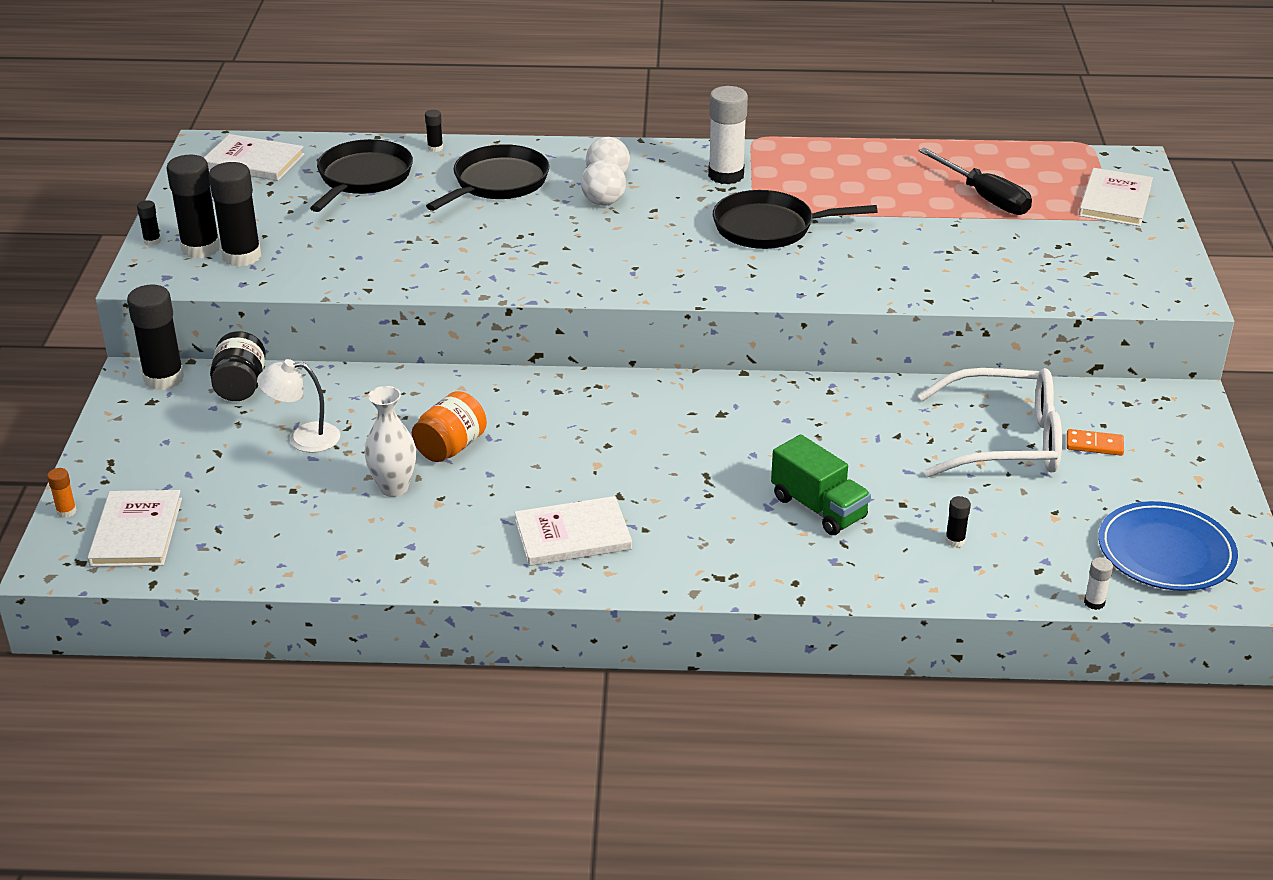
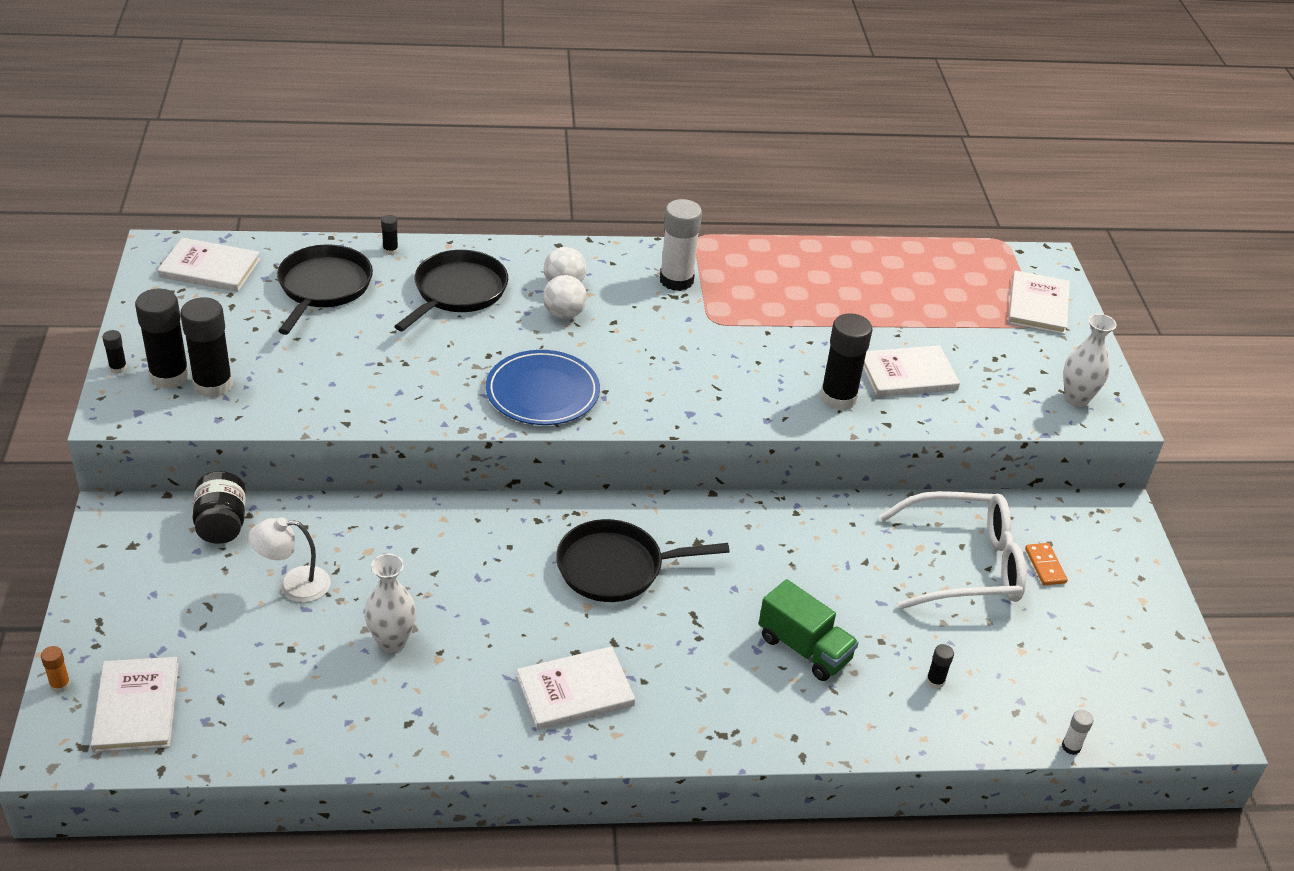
camera: 10 degrees left, 5 degrees up
(164, 378) = (142, 517): black glue stick -> black glue stick (838, 398)
(450, 447) = (442, 591): orange jar -> none
(768, 228) = (725, 341): black pan -> black pan (615, 567)
(959, 258) = (908, 374): none -> white book
(984, 197) = (920, 303): black screwdriver -> none
(1094, 445) = (1045, 566): orange domino -> orange domino turned 75 degrees clockwise
(1142, 282) = (1076, 399): none -> white vase
(1166, 552) = (1126, 685): blue plate -> blue plate (542, 392)

